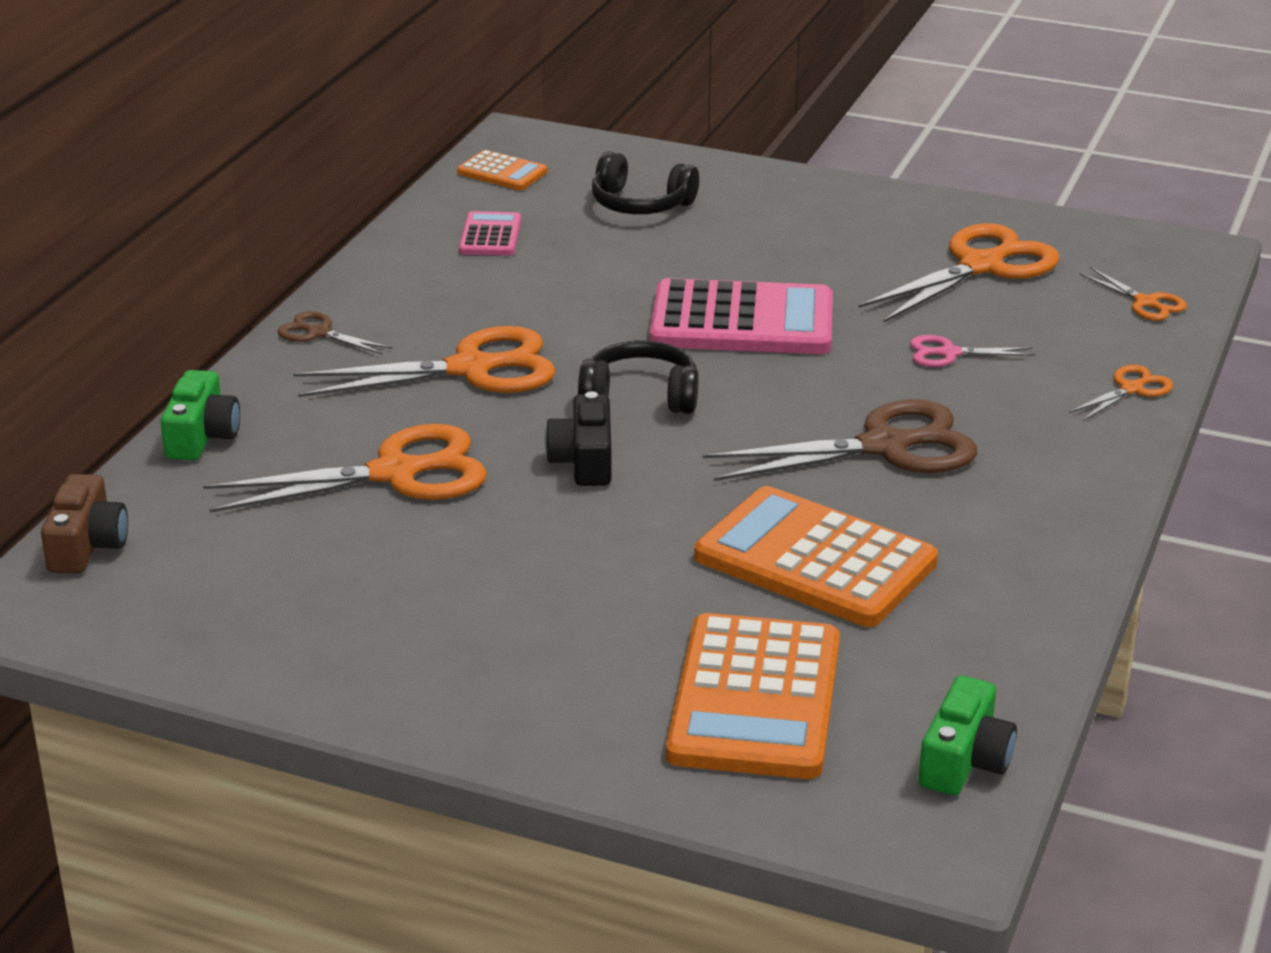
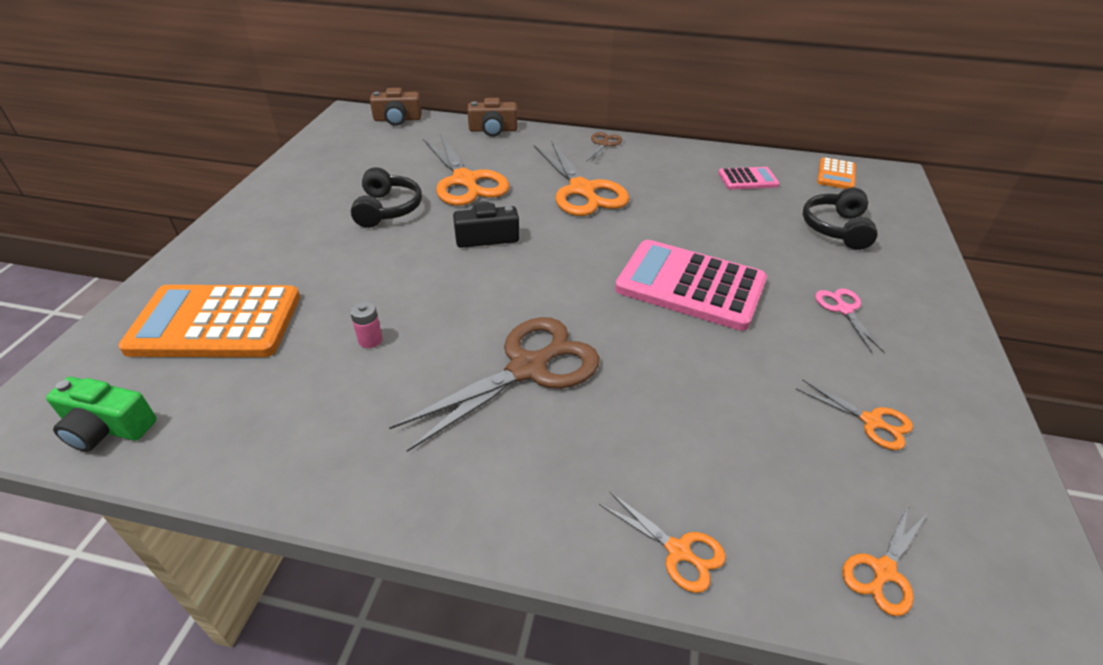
camera: 80 degrees right, 10 degrees up
(202, 436) = (493, 130): green camera -> brown camera
(641, 396) = (569, 251): black headphones -> black headphones (387, 209)
(742, 321) = (690, 285): pink calculator -> pink calculator turned 120 degrees clockwise
(815, 560) = (370, 340): orange calculator -> pink battery
(884, 447) = (527, 368): brown scissors -> brown scissors turned 105 degrees counterclockwise
(949, 353) = (692, 403): pink scissors -> pink scissors (843, 310)
(980, 266) = (871, 421): orange scissors -> orange scissors, size x0.49

